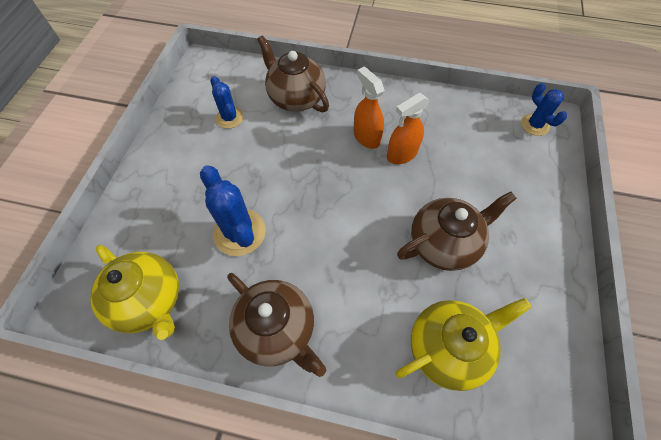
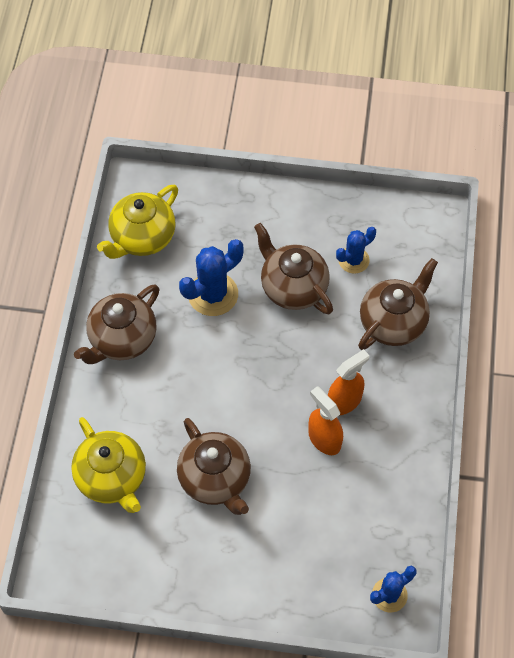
camera: 85 degrees right, 0 degrees up
(247, 164) = (293, 287): none -> brown teapot

